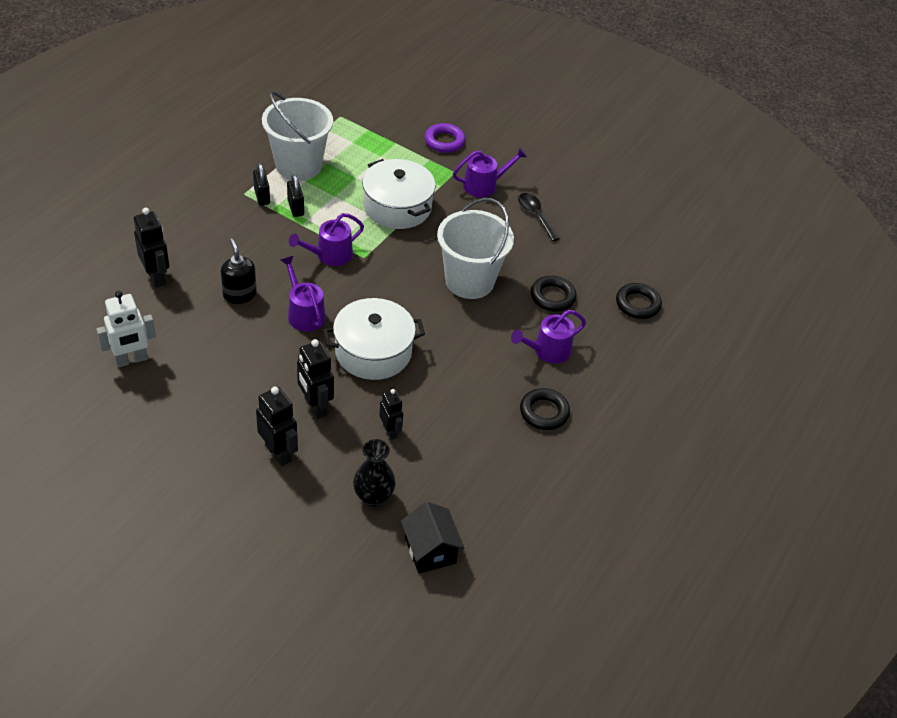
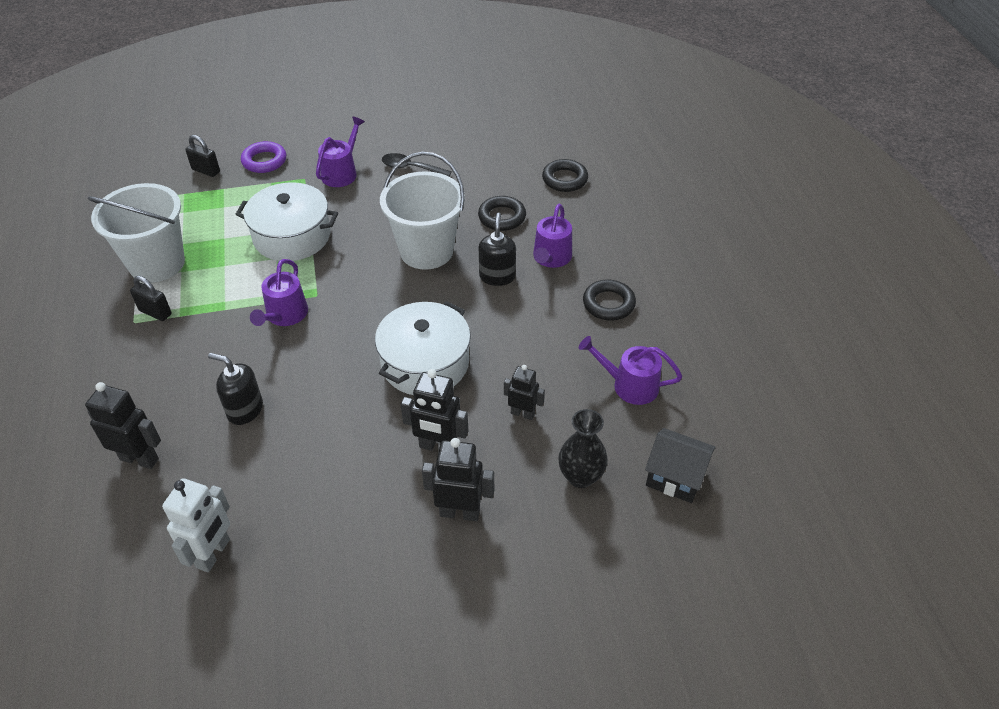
camera: 40 degrees left, 0 degrees up
(295, 208) = (201, 299): black padlock -> black padlock (206, 170)
(304, 313) = (326, 379): purple watering can -> purple watering can (630, 385)
(493, 334) = (497, 276): none -> black soap dispenser

